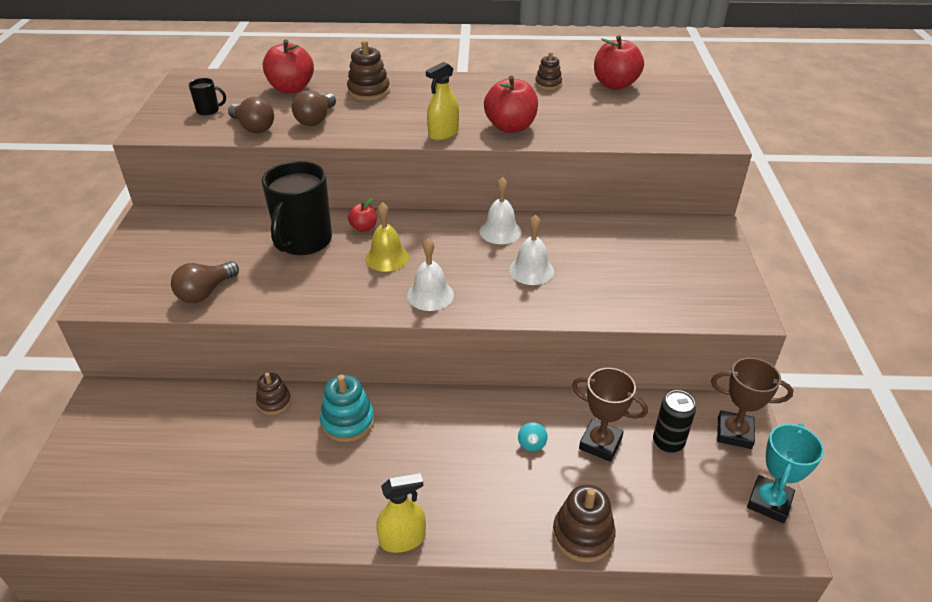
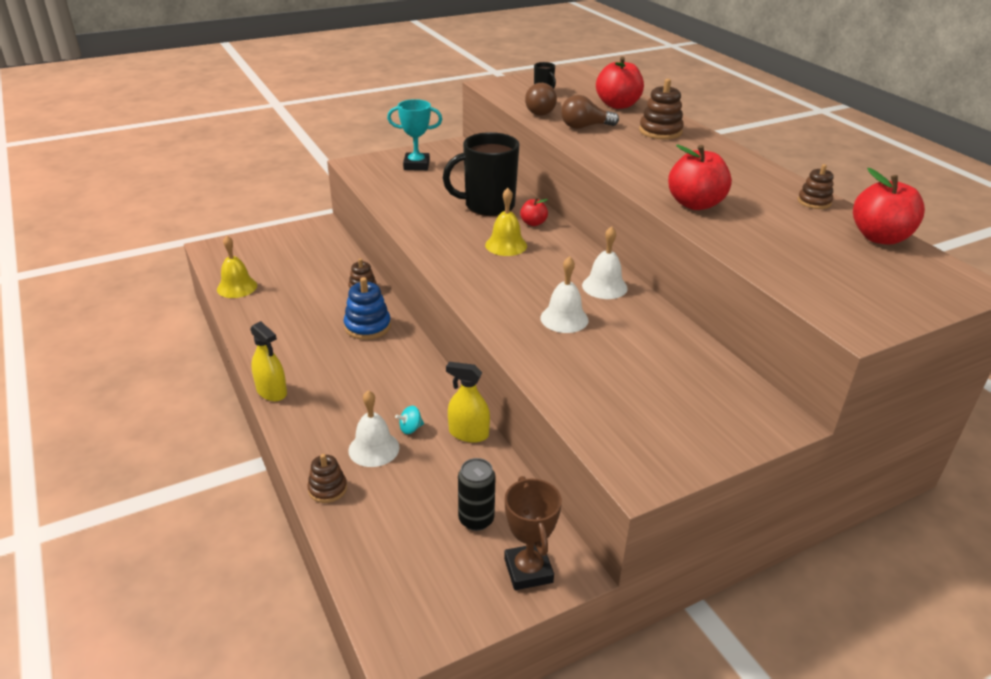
camera: 60 degrees right, 5 degrees down
(160, 518) = (237, 287): none -> yellow bell
(205, 292) = (394, 193): brown light bulb -> none
(348, 421) = (367, 326): turquoise stacking toy -> blue stacking toy
(430, 295) = (478, 279): white bell -> white bell (374, 448)
(443, 134) = (637, 178): yellow spray bottle -> yellow spray bottle (468, 433)
(583, 535) = (327, 489): brown stacking toy -> brown stacking toy, size x0.65
(600, 443) = (441, 471): brown trophy -> none
(769, 502) = (446, 620): turquoise trophy -> turquoise trophy (416, 165)

